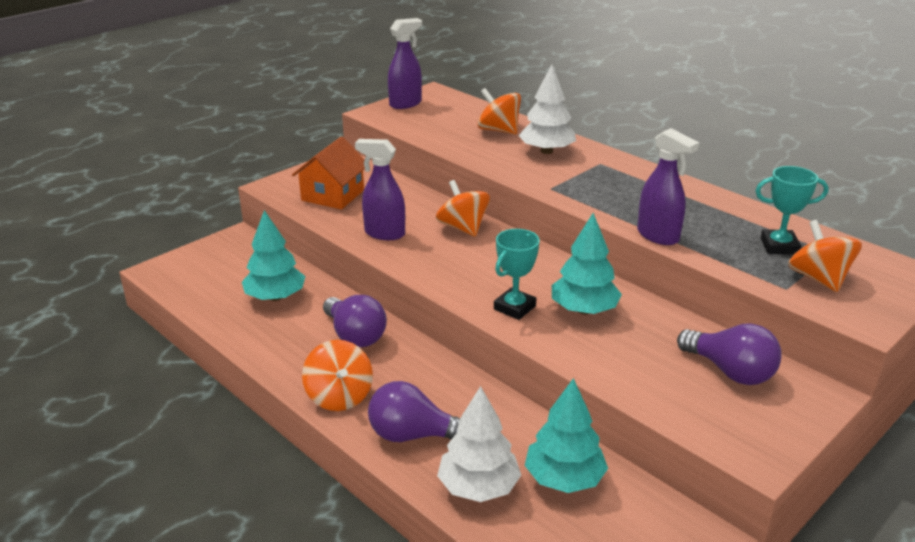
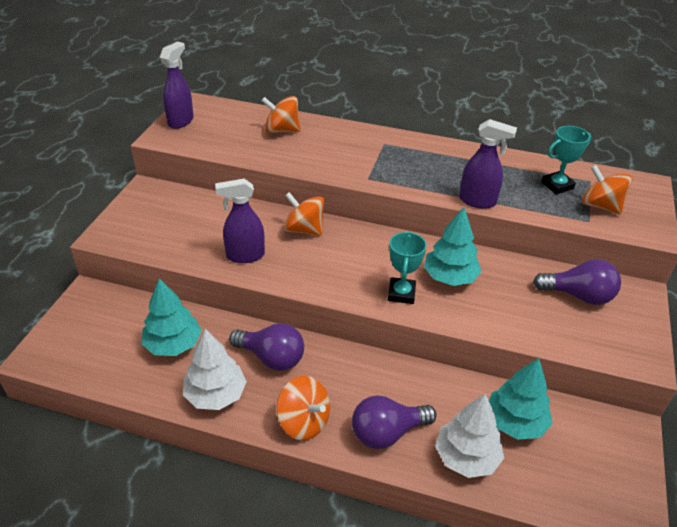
camera: 30 degrees left, 10 degrees up
(333, 195) = (168, 229): orange house -> none
(546, 151) = (336, 142): white tree -> white tree (216, 395)

